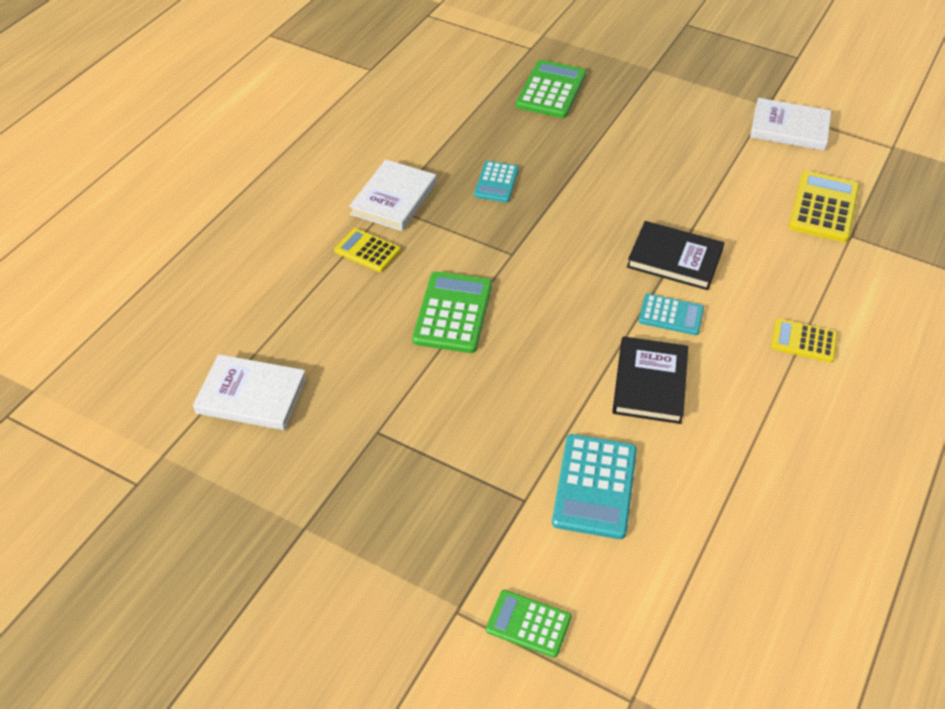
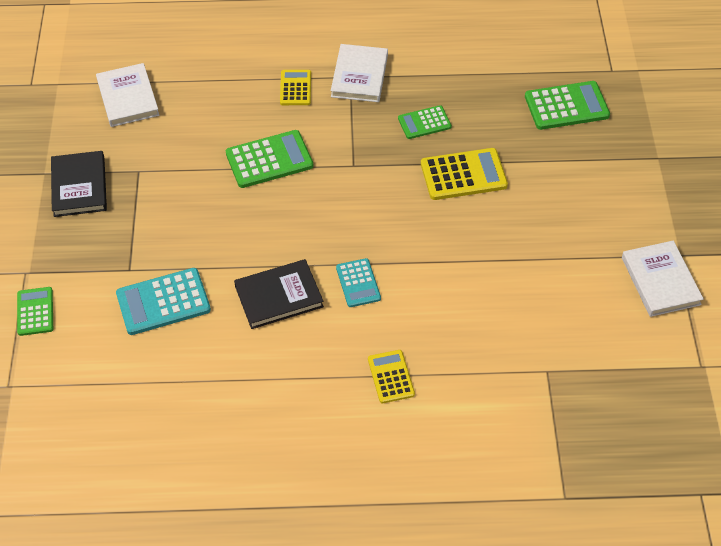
camera: 60 degrees right, 5 degrees up
(393, 198) = (359, 76): white book -> white book turned 75 degrees counterclockwise
(496, 182) = (424, 123): turquoise calculator -> green calculator
(674, 259) = (423, 262): black book -> black book (79, 186)
(823, 207) = (568, 340): yellow calculator -> yellow calculator (463, 175)

